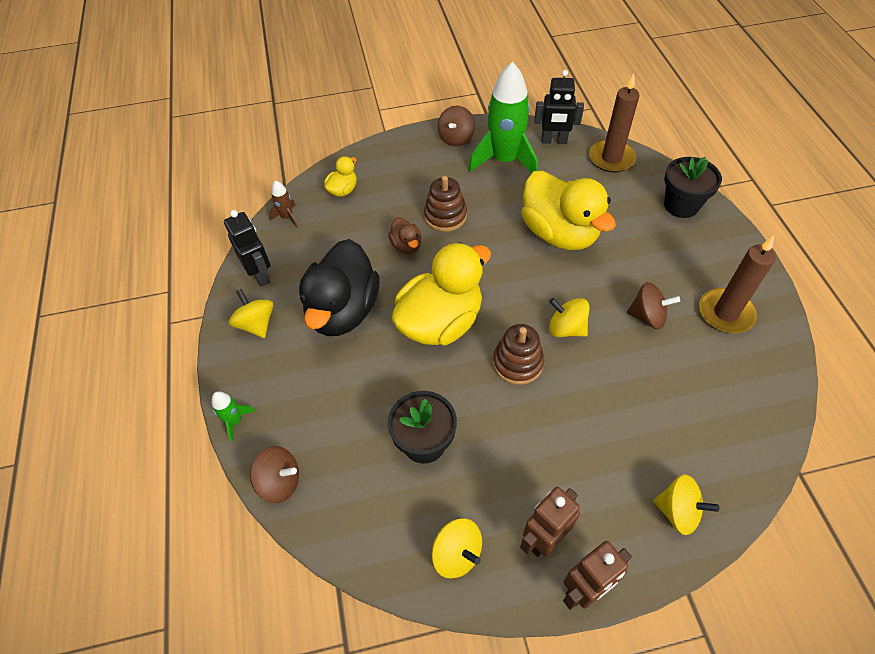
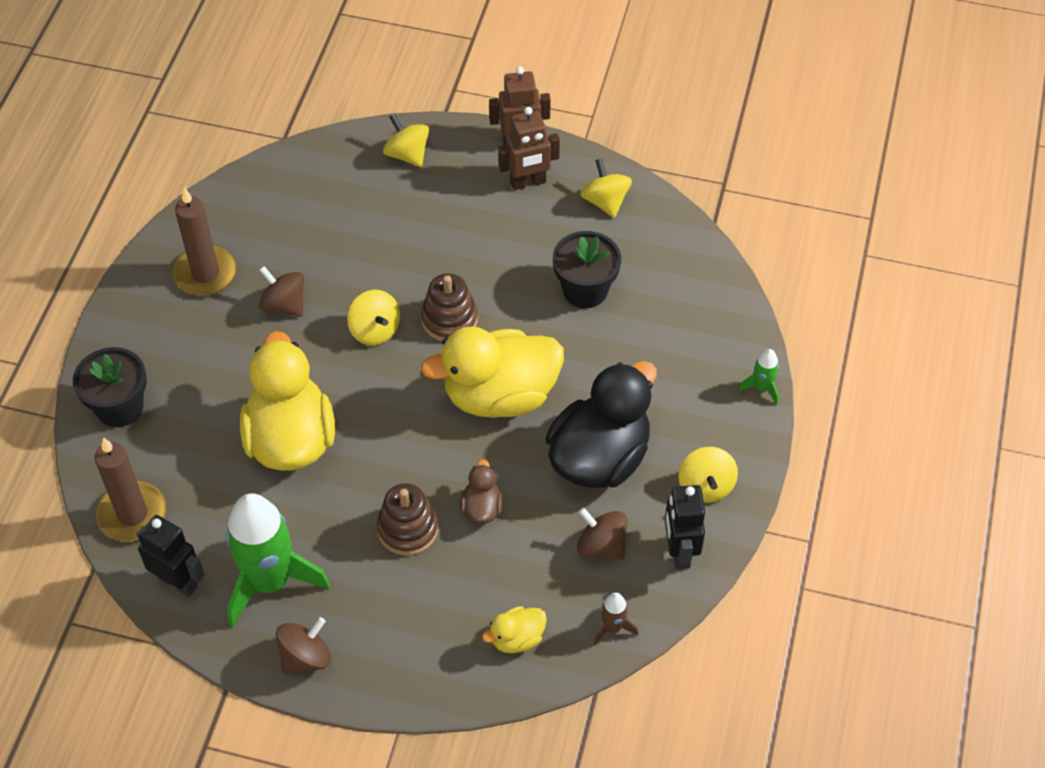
camera: 155 degrees left, 0 degrees up
(280, 482) = (734, 315): brown spinning top -> brown spinning top (601, 546)

